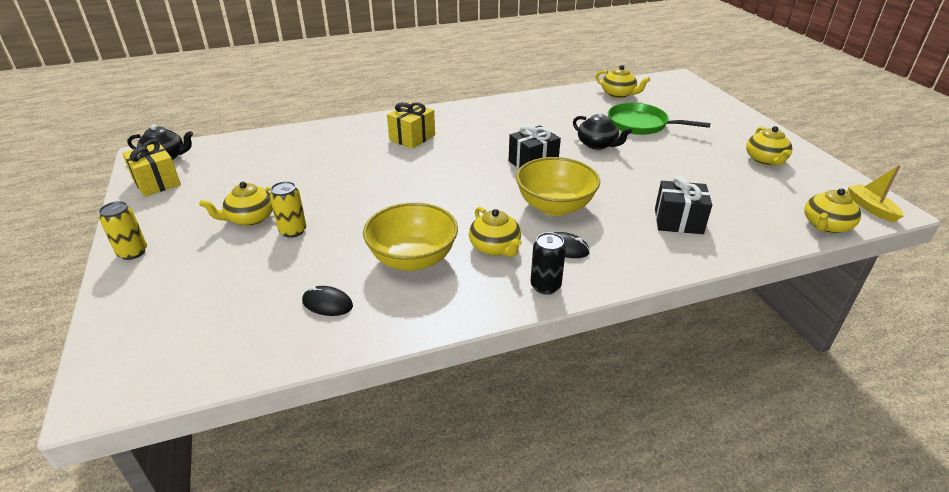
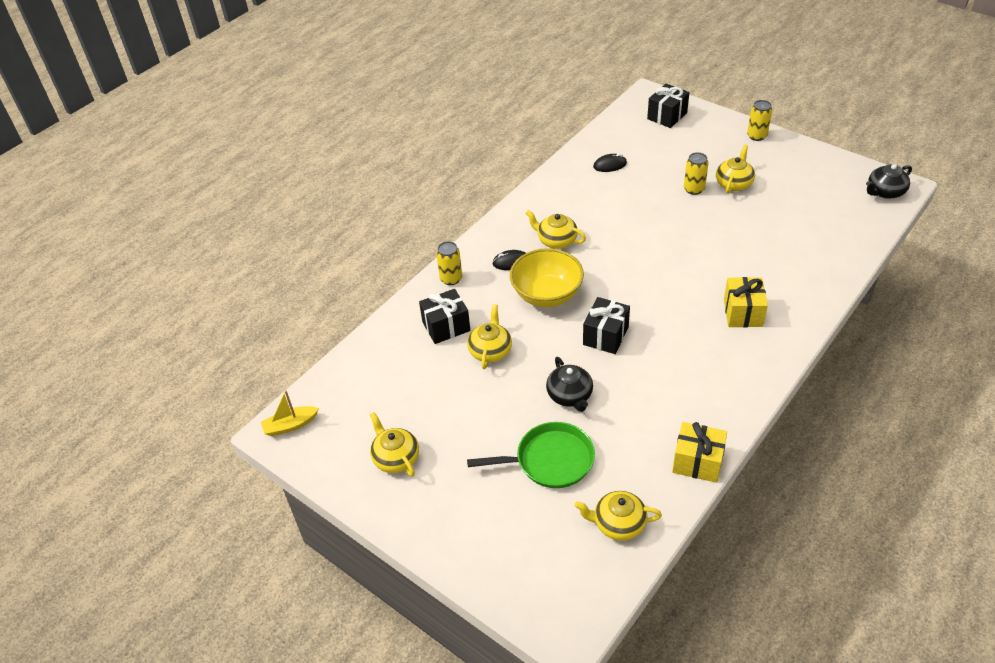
camera: 150 degrees right, 10 degrees up
(152, 337) = (667, 116): none -> black gift
(157, 182) = (843, 173): yellow gift -> yellow gift (697, 462)
(413, 259) = (597, 208): yellow bowl -> none
(545, 286) = (503, 230): black can -> none
(597, 144) = (570, 395): black teapot -> black teapot turned 120 degrees counterclockwise
(648, 260) = (451, 279): none -> yellow can
(826, 225) = (329, 380): yellow teapot -> yellow teapot (490, 350)
(871, 208) = (290, 425): yellow boat -> yellow boat turned 120 degrees clockwise

